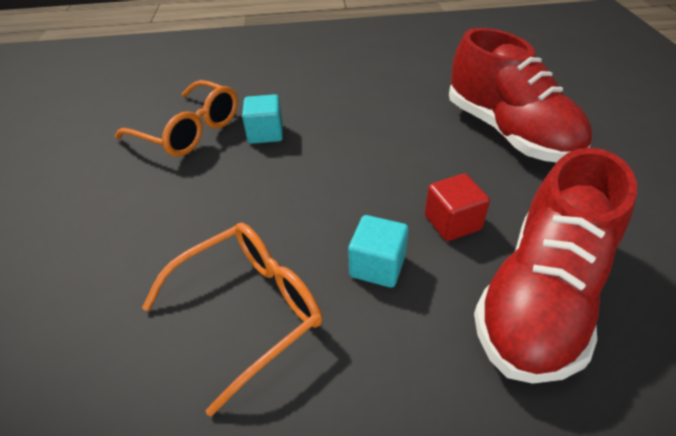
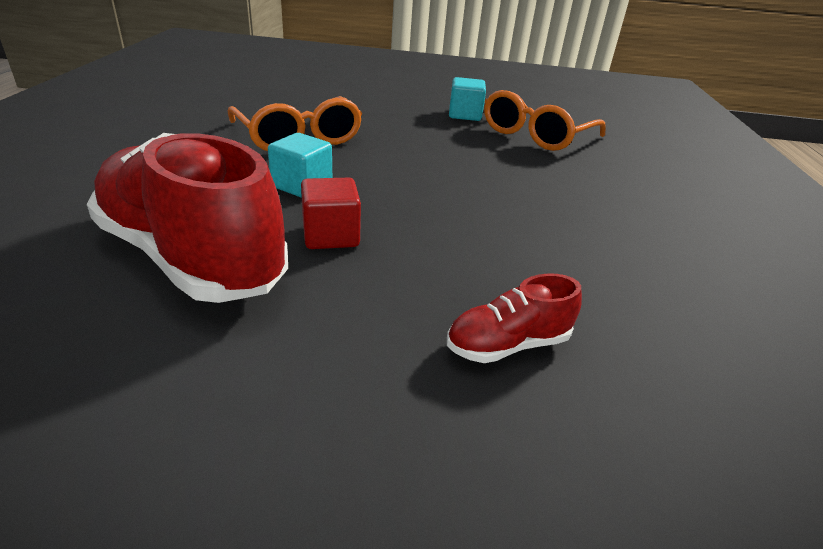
camera: 95 degrees right, 10 degrees down
(265, 133) = (527, 165): turquoise cube -> turquoise cube (464, 115)
(508, 132) = (507, 344): red shoe -> red shoe, size x0.45

